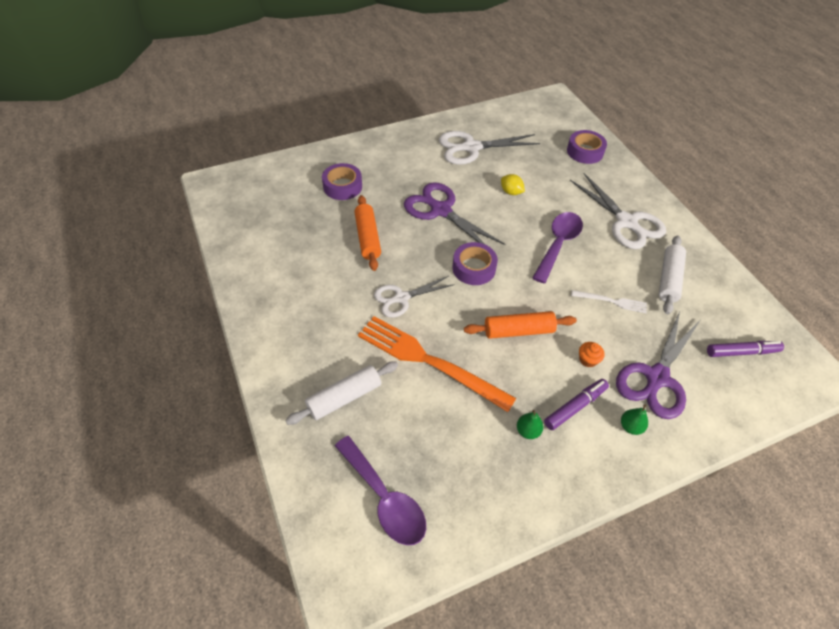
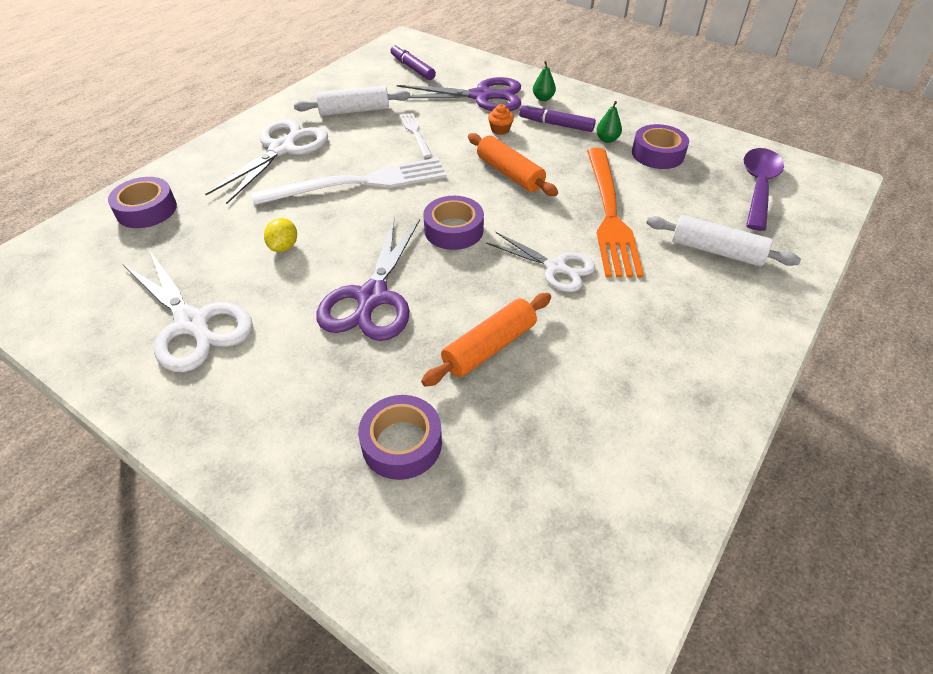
camera: 120 degrees left, 5 degrees down
(481, 455) = (657, 154): none -> purple tape
(558, 244) = (359, 183): purple spoon -> white fork

